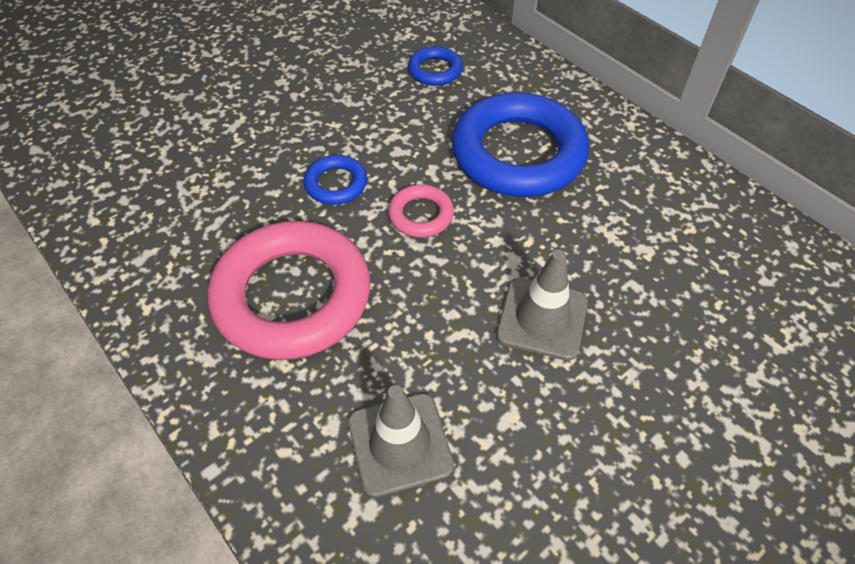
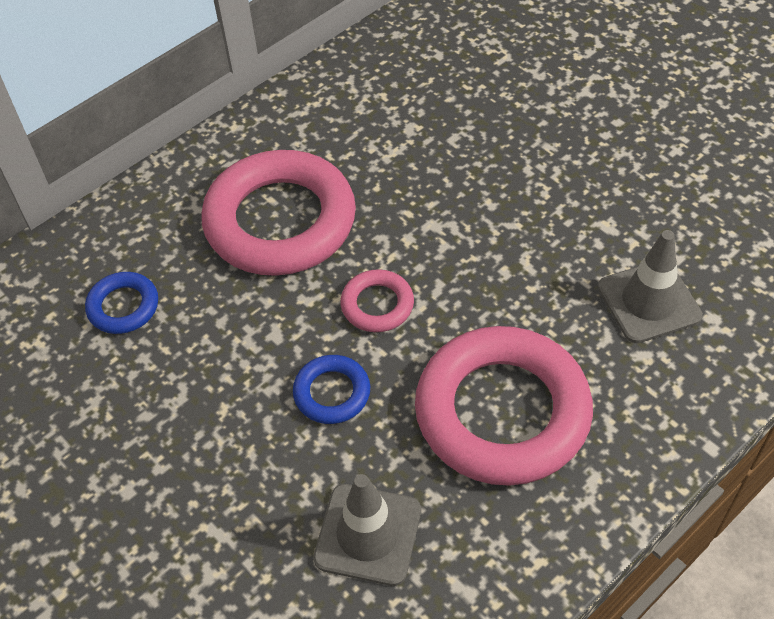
camera: 90 degrees left, 0 degrees up
(518, 153) = (280, 221): blue ring -> pink ring
(542, 318) = (500, 203): grey traffic cone -> grey traffic cone (368, 534)

